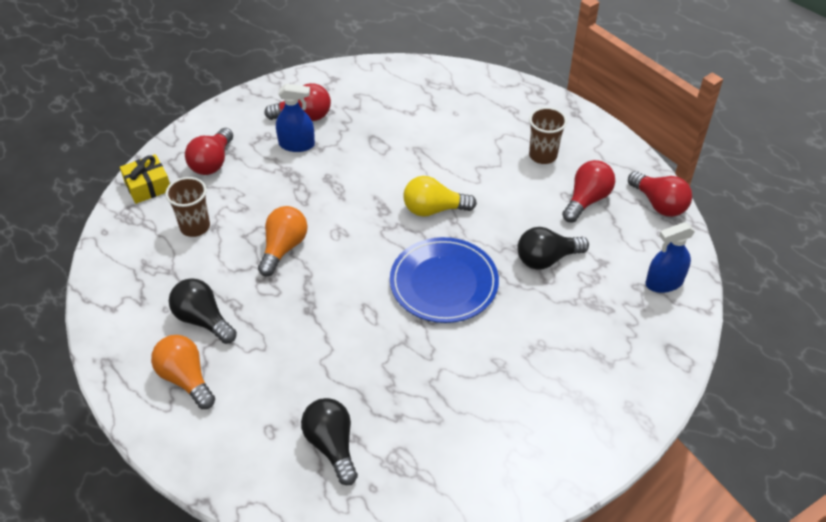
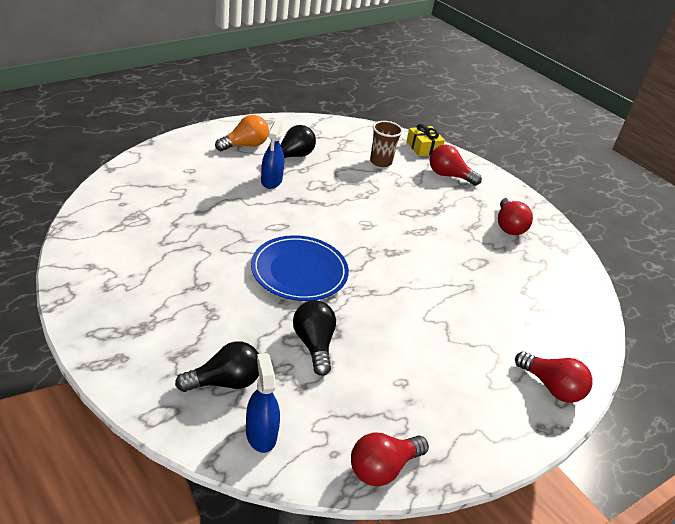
camera: 90 degrees right, 10 degrees down
(283, 248) = (353, 196): orange light bulb -> none
(297, 144) = (472, 217): blue spray bottle -> blue spray bottle (271, 181)
(332, 445) = (165, 192): black light bulb -> black light bulb (225, 382)
(434, 209) = (388, 282): yellow light bulb -> none
(543, 155) = (465, 378): brown cup -> none
(586, 200) = (394, 399): red light bulb -> red light bulb (551, 387)

